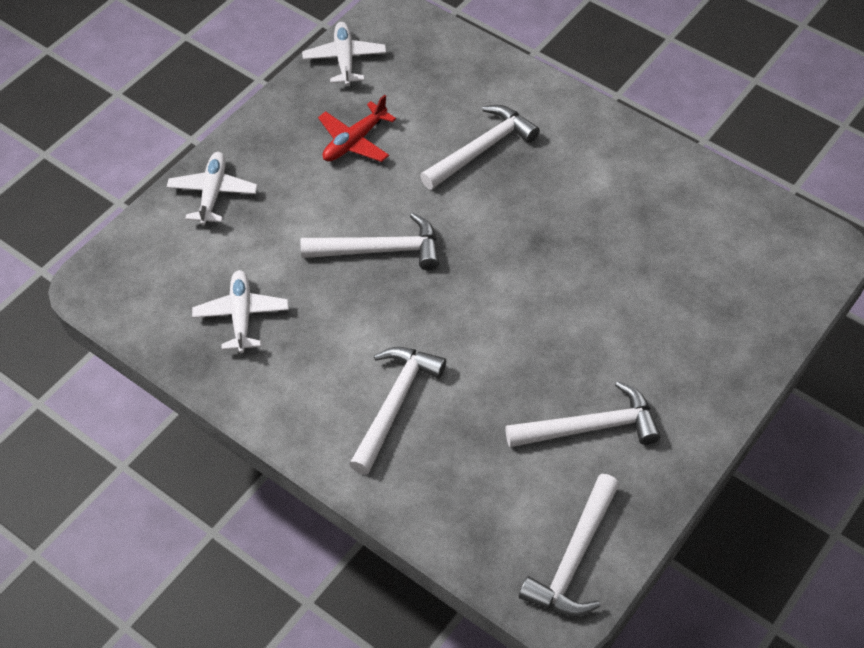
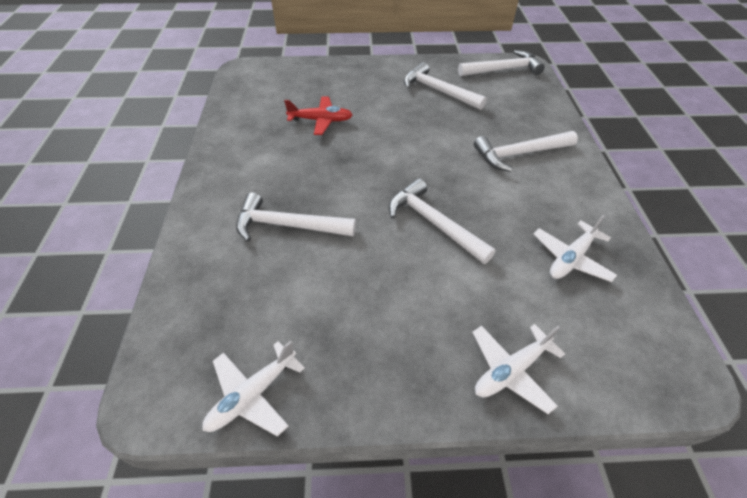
camera: 130 degrees left, 5 degrees down
(354, 141) = (352, 308): red plane -> red plane (321, 120)

